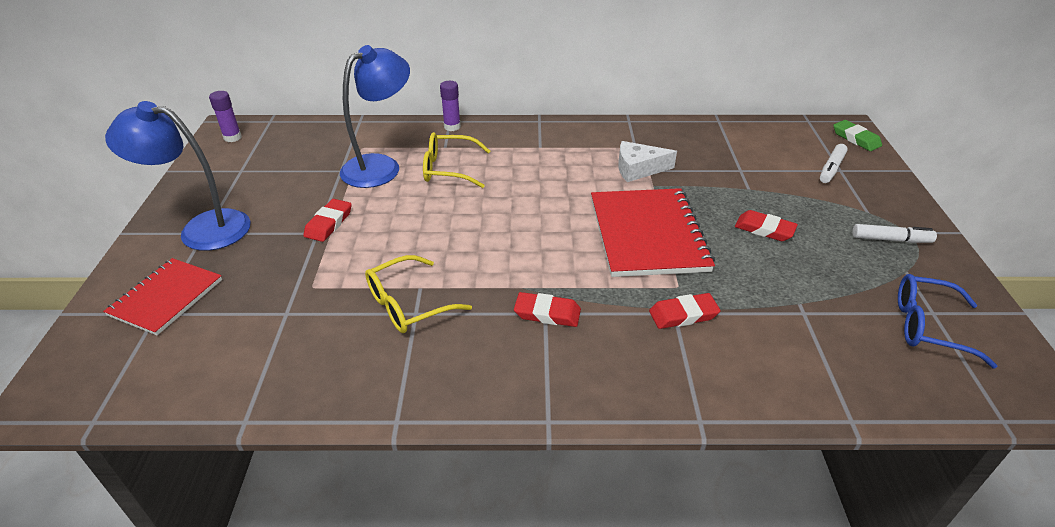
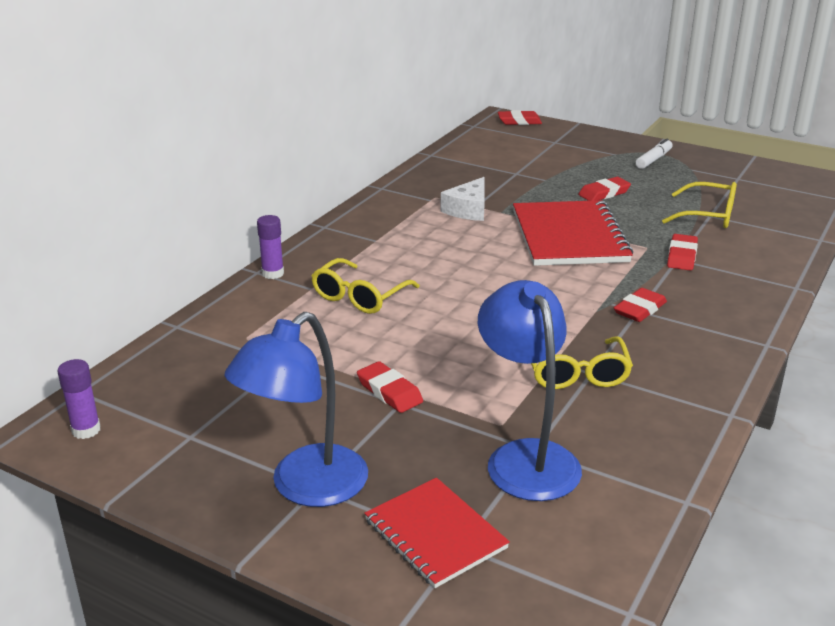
camera: 60 degrees left, 10 degrees down
(380, 166) = (304, 335): blue lamp -> blue lamp (526, 457)
(648, 234) = (569, 236): red notebook -> red notebook turned 60 degrees clockwise
(802, 312) = (708, 215): none -> yellow glasses
(831, 168) = (550, 144): white marker -> none
(856, 139) = (519, 121): green eraser -> red eraser
(927, 326) = (749, 185): blue glasses -> none

